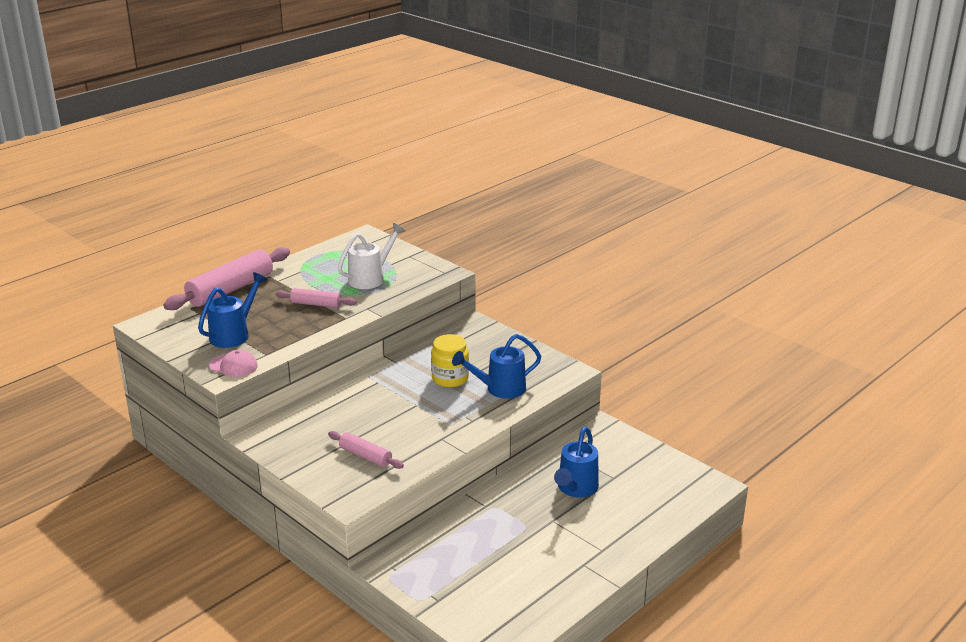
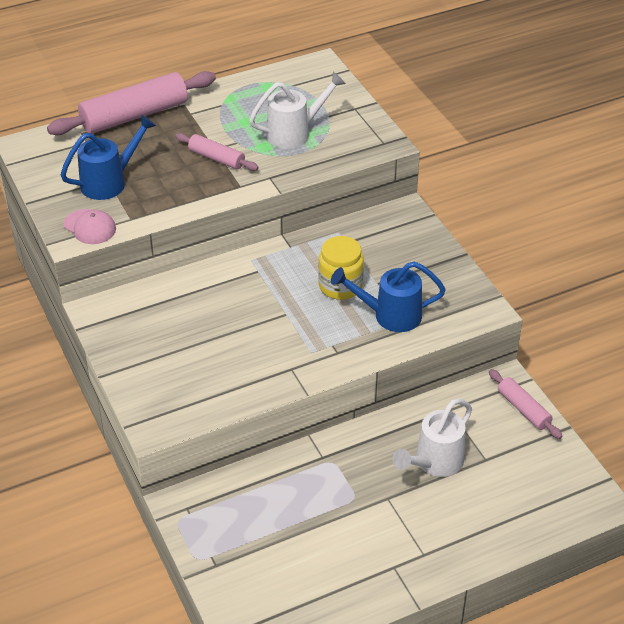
camera: 20 degrees right, 15 degrees up
(365, 456) = (198, 371): pink rolling pin -> pink rolling pin (523, 409)
(576, 488) = (434, 462): blue watering can -> white watering can

